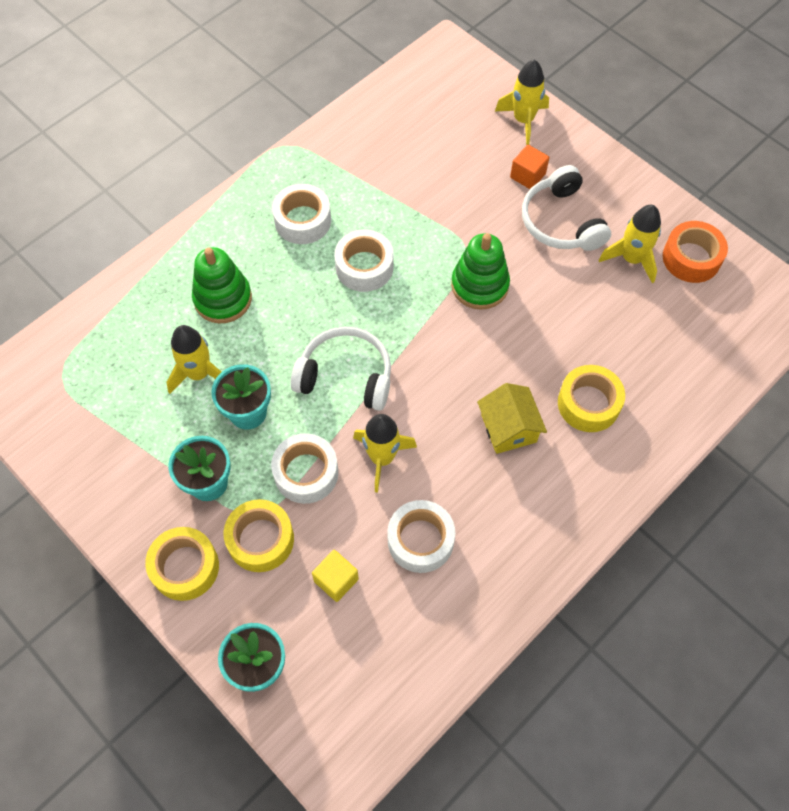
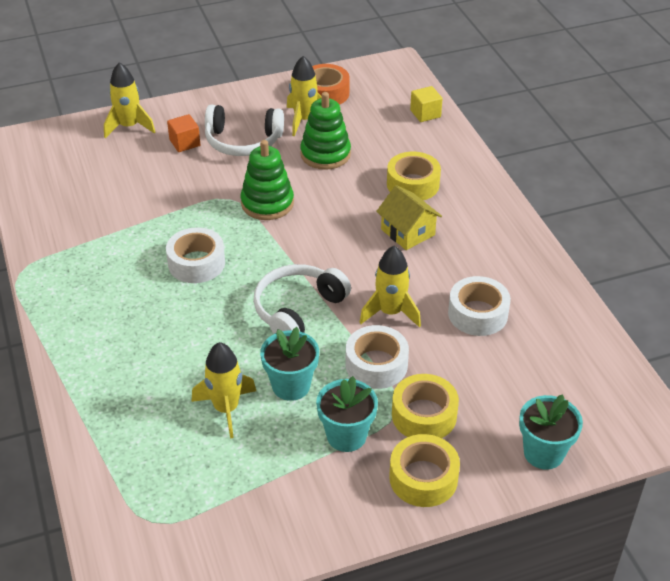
camera: 65 degrees left, 20 degrees down
(223, 299) = (156, 367): green stacking toy -> green stacking toy (325, 154)
(303, 220) = (115, 286): white tape -> none
(336, 580) = (487, 377): yellow cube -> yellow cube (425, 114)
(508, 428) = (407, 232): yellow house -> yellow house turned 45 degrees clockwise

